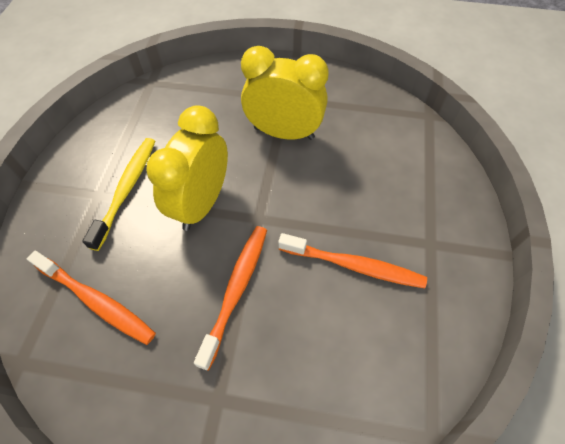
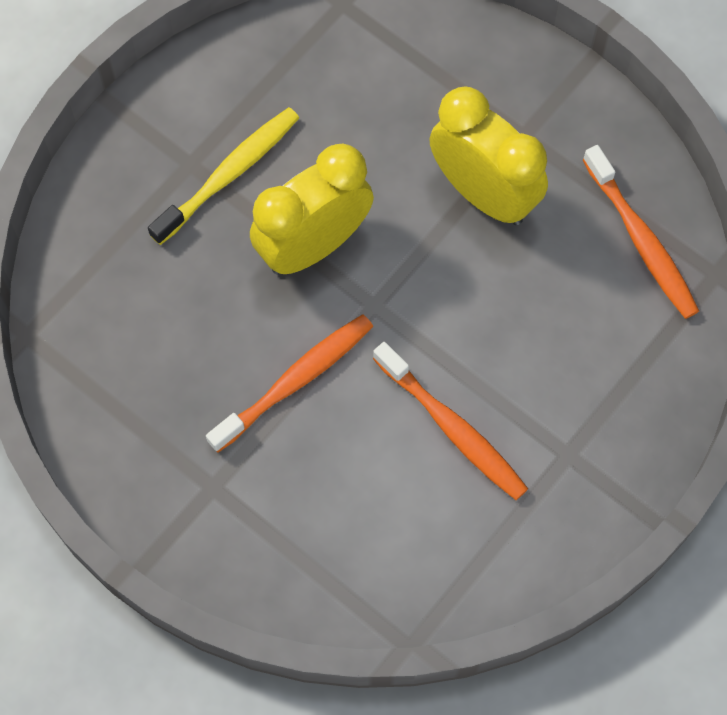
camera: 30 degrees right, 10 degrees up
(96, 301) = (132, 308): orange toothbrush -> orange toothbrush (641, 240)

